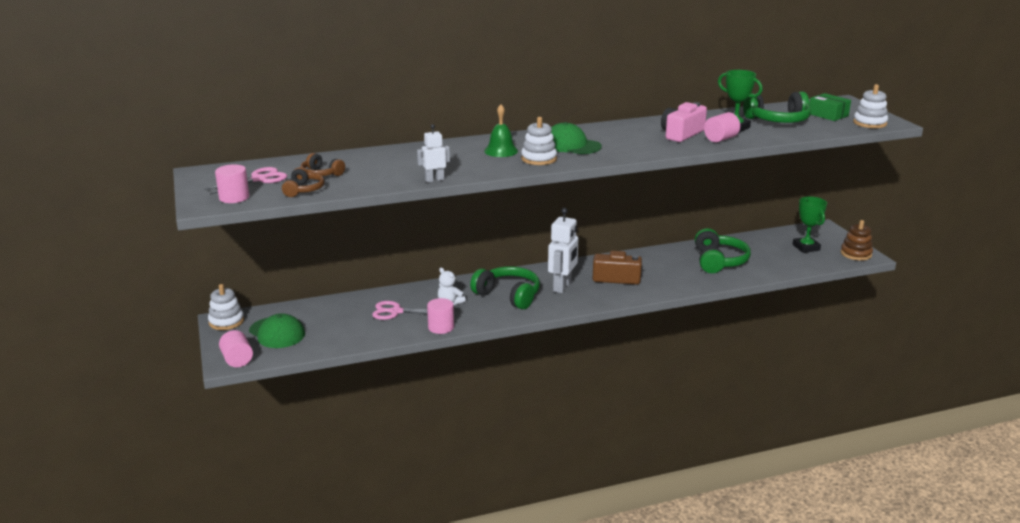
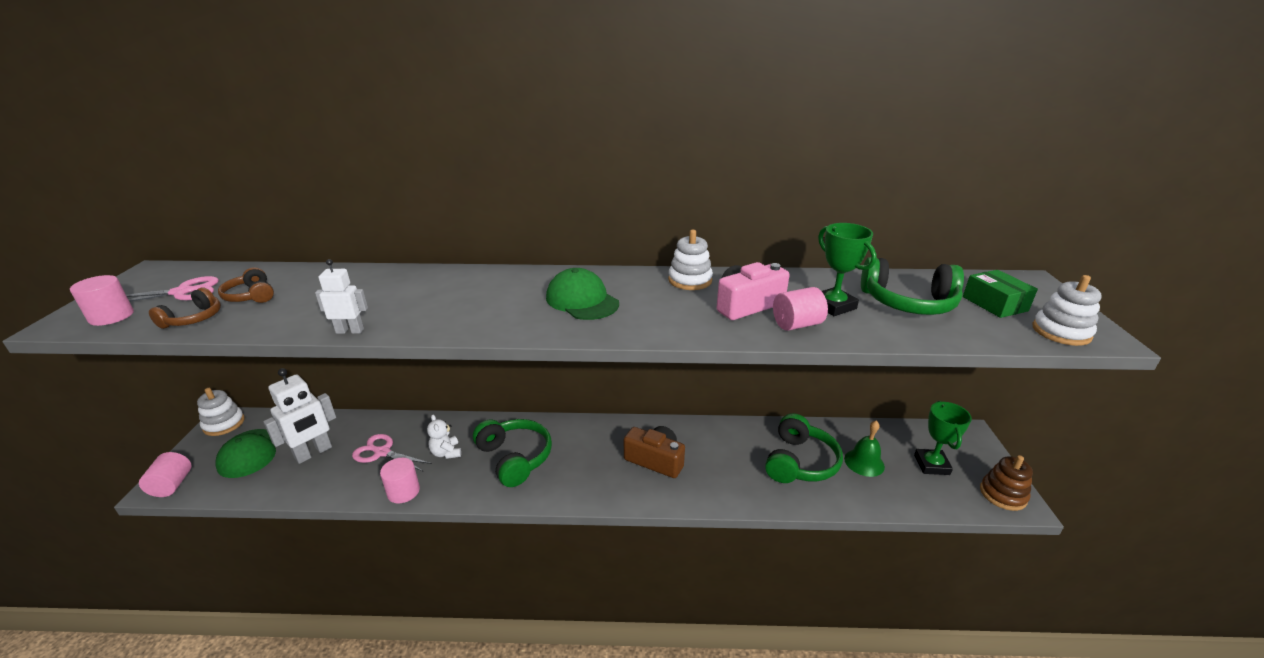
camera: 20 degrees right, 5 degrees up
(501, 151) = (488, 295): green bell -> green bell (864, 462)
(539, 159) = (516, 317): white stacking toy -> white stacking toy (690, 280)
(562, 286) = (584, 459): white robot -> white robot (313, 453)

